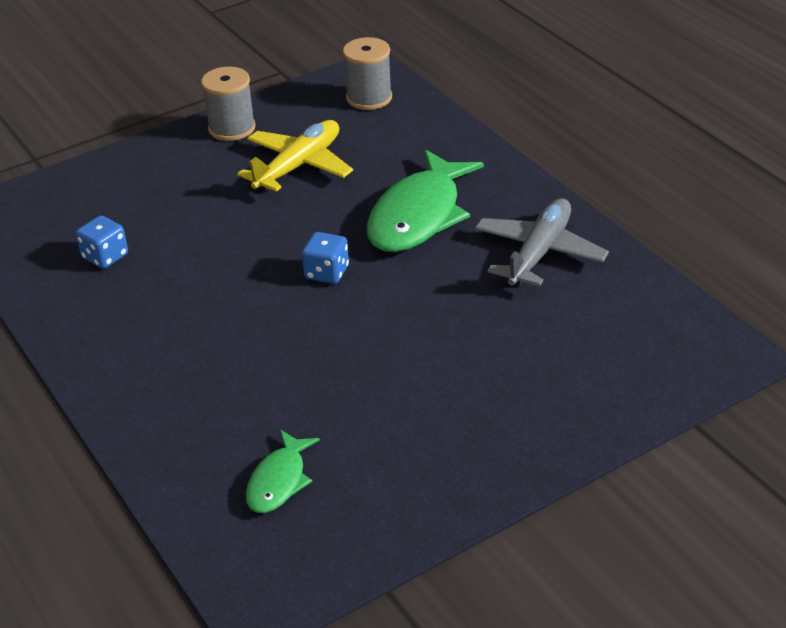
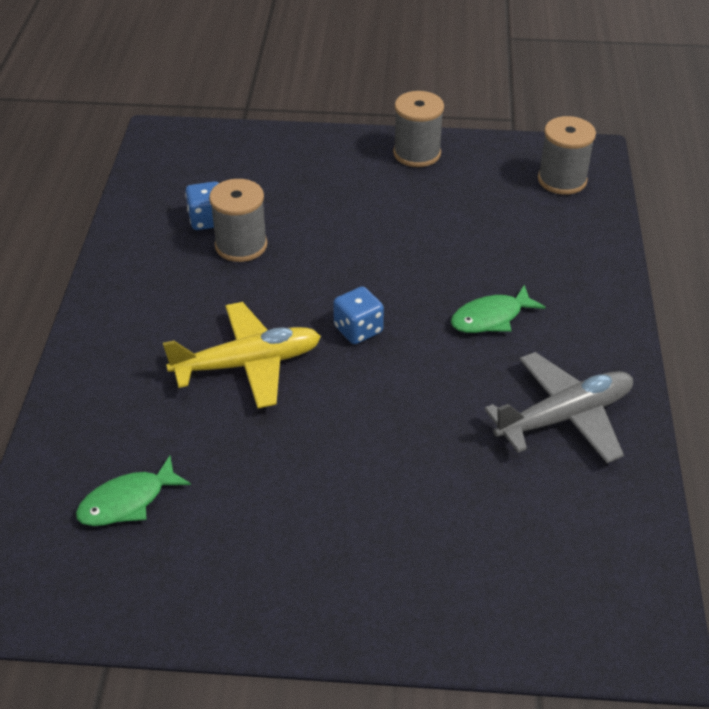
camera: 35 degrees right, 5 degrees up
(158, 261) = (241, 245): none -> grey spool
(298, 166) = (436, 215): yellow plane -> yellow plane (248, 364)
(418, 215) = (491, 318): green fish -> green fish, size x0.53

